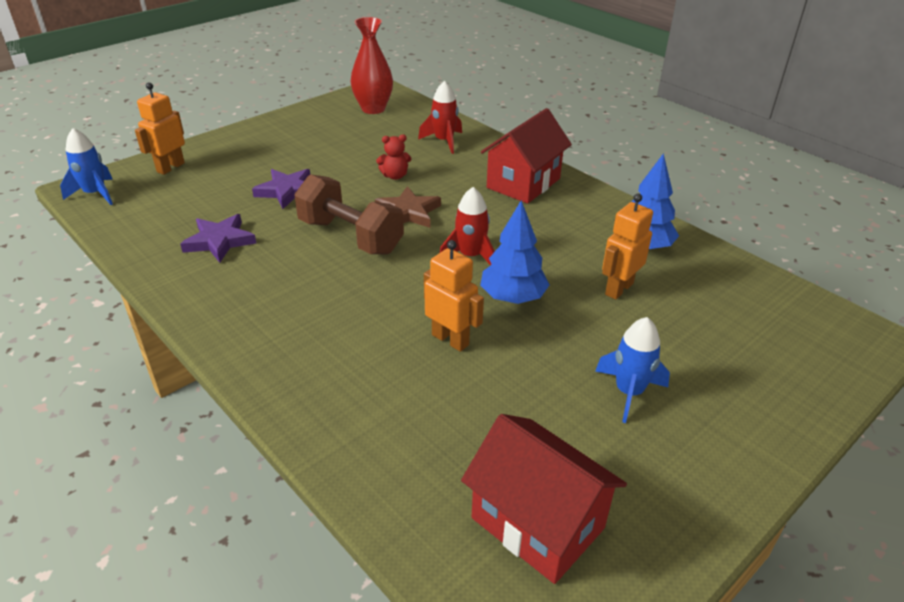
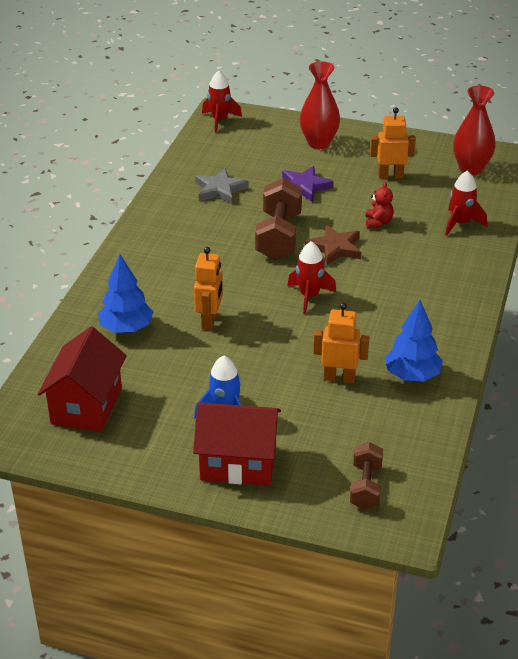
camera: 60 degrees right, 0 degrees up
(95, 194) = (220, 120): blue rocket -> red rocket
(170, 167) = (279, 129): orange robot -> orange robot (390, 176)
(219, 241) = (220, 190): purple star -> grey star
(228, 157) = (319, 143): none -> red vase
(395, 176) = (378, 222): red teddy bear -> red teddy bear turned 135 degrees counterclockwise
(512, 297) = (279, 331): blue tree -> blue tree (126, 328)
(523, 183) = (440, 286): red house -> red house (238, 463)
(801, 338) = (365, 486): none -> brown dumbbell

